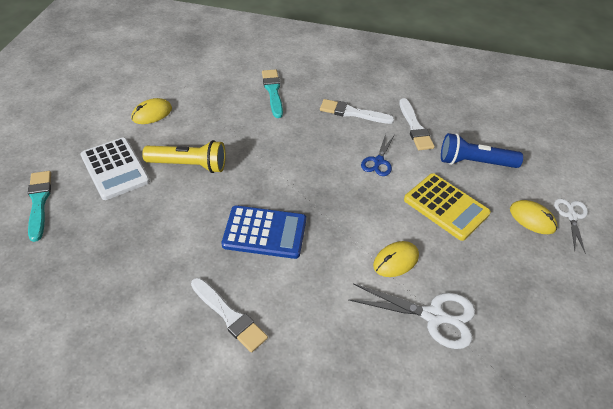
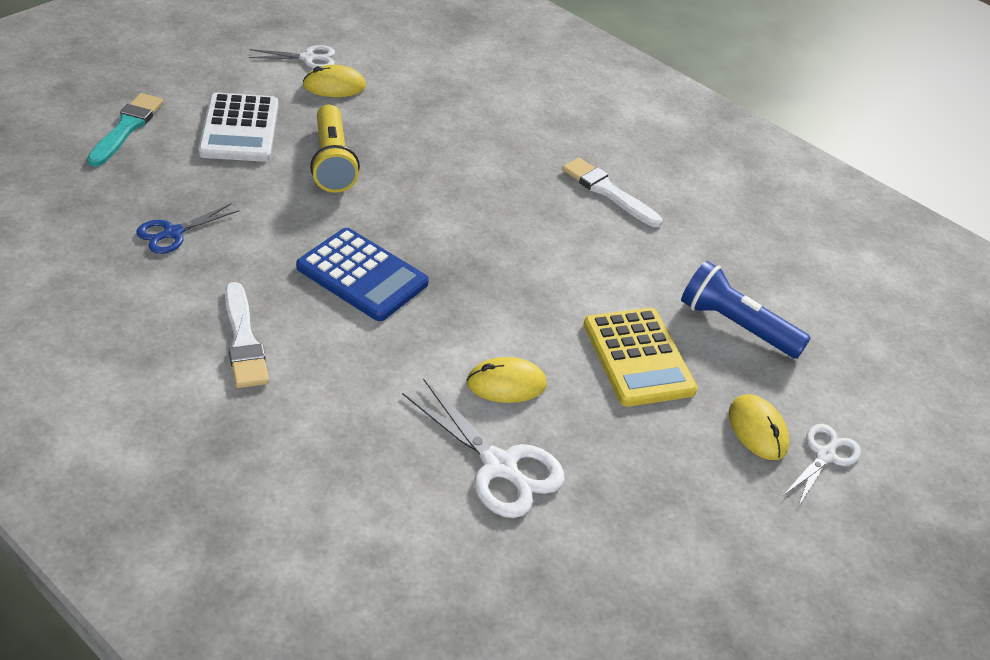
camera: 25 degrees right, 5 degrees down
(122, 102) = (308, 58): none -> white scissors
(189, 165) = (332, 162): yellow flashlight -> yellow flashlight turned 45 degrees clockwise
(273, 91) = (517, 122): turquoise brush -> none
(378, 161) = (590, 263): blue scissors -> blue scissors (173, 233)
(415, 127) = (685, 246): white brush -> none

